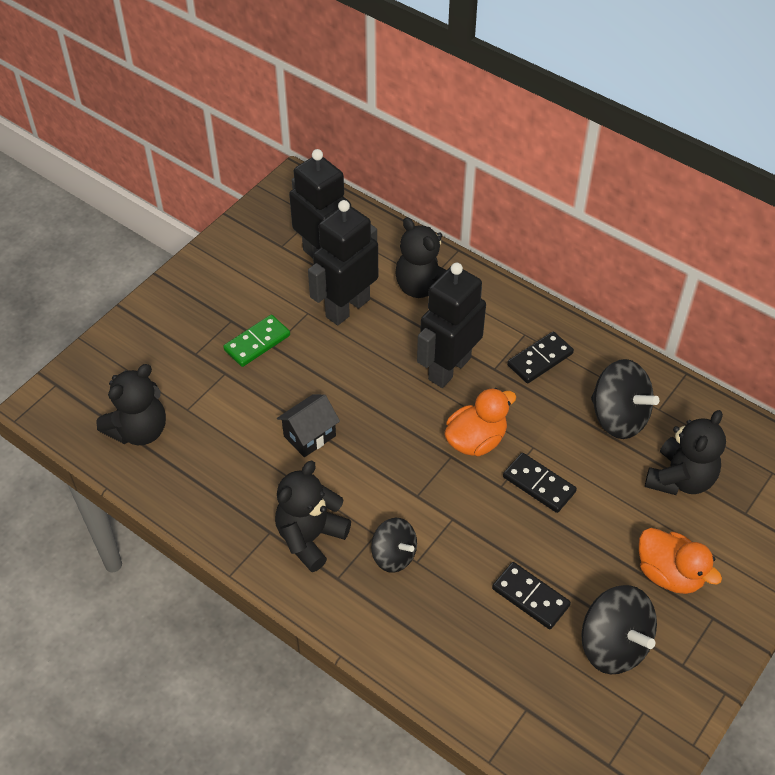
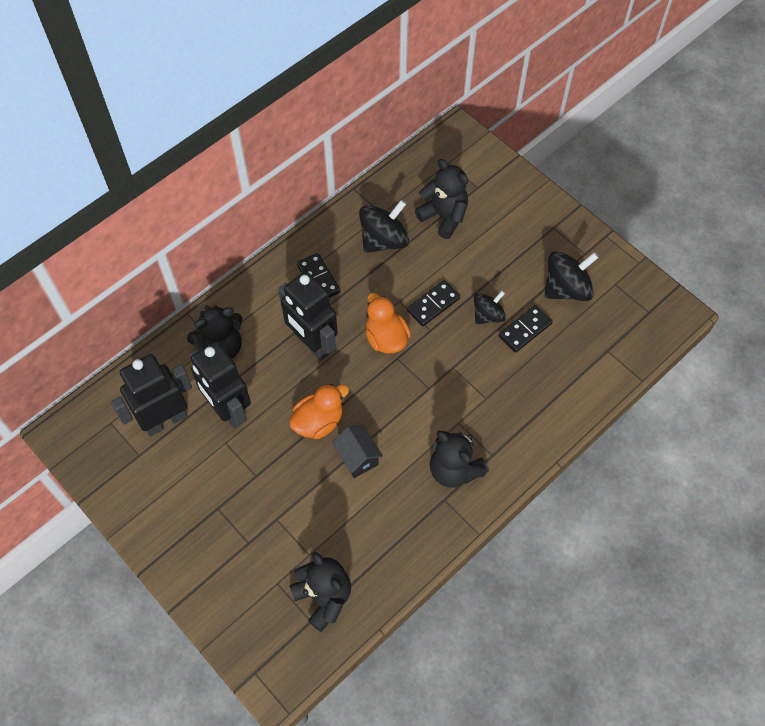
camera: 80 degrees left, 10 degrees up
(257, 343) = (249, 488): green domino -> none
(394, 555) = (478, 412): black spinning top -> black spinning top (488, 315)
(669, 574) = (518, 243): orange duck -> orange duck (318, 421)

